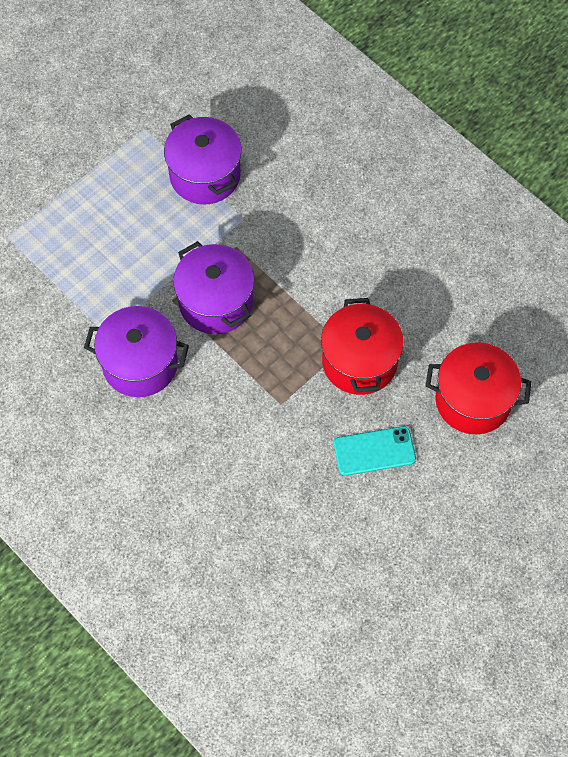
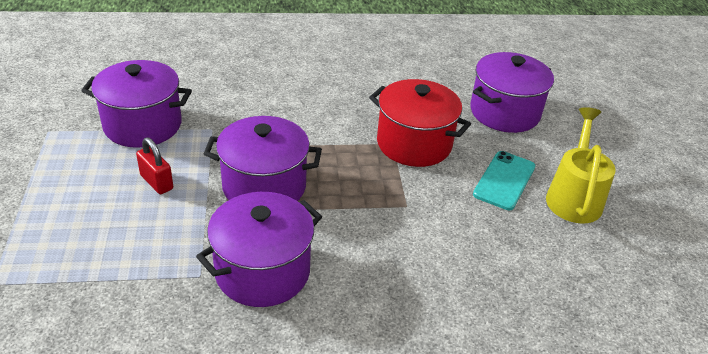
camera: 55 degrees left, 25 degrees down
(159, 237) = (156, 182): none -> red padlock
(401, 510) = (573, 196): none -> yellow watering can
(473, 400) = (504, 112): red pot -> purple pot

